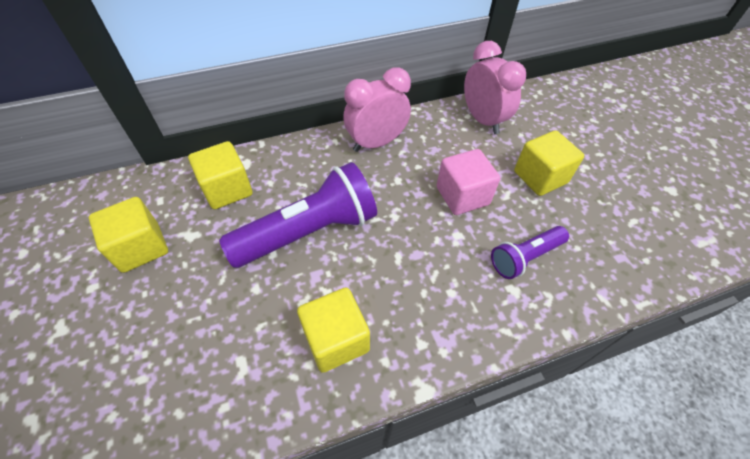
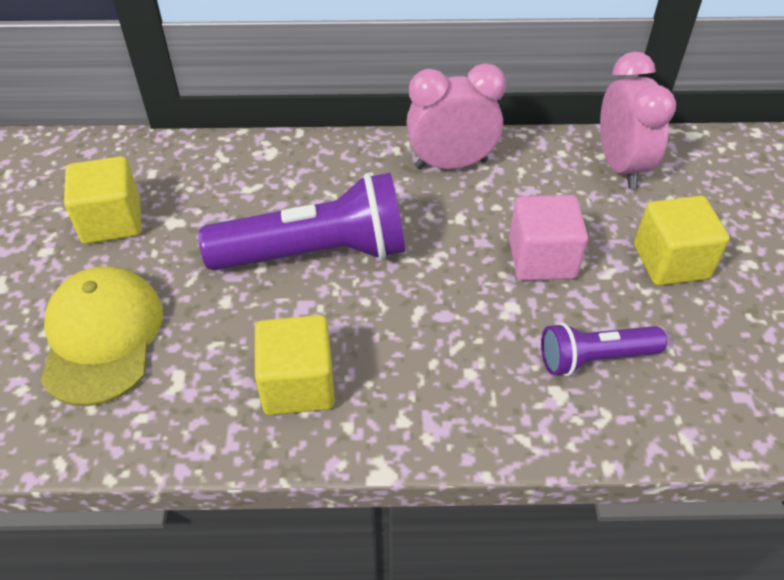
camera: 20 degrees right, 5 degrees down
(166, 348) = (102, 337): none -> yellow cap
(227, 189) = (235, 179): yellow cube -> none

